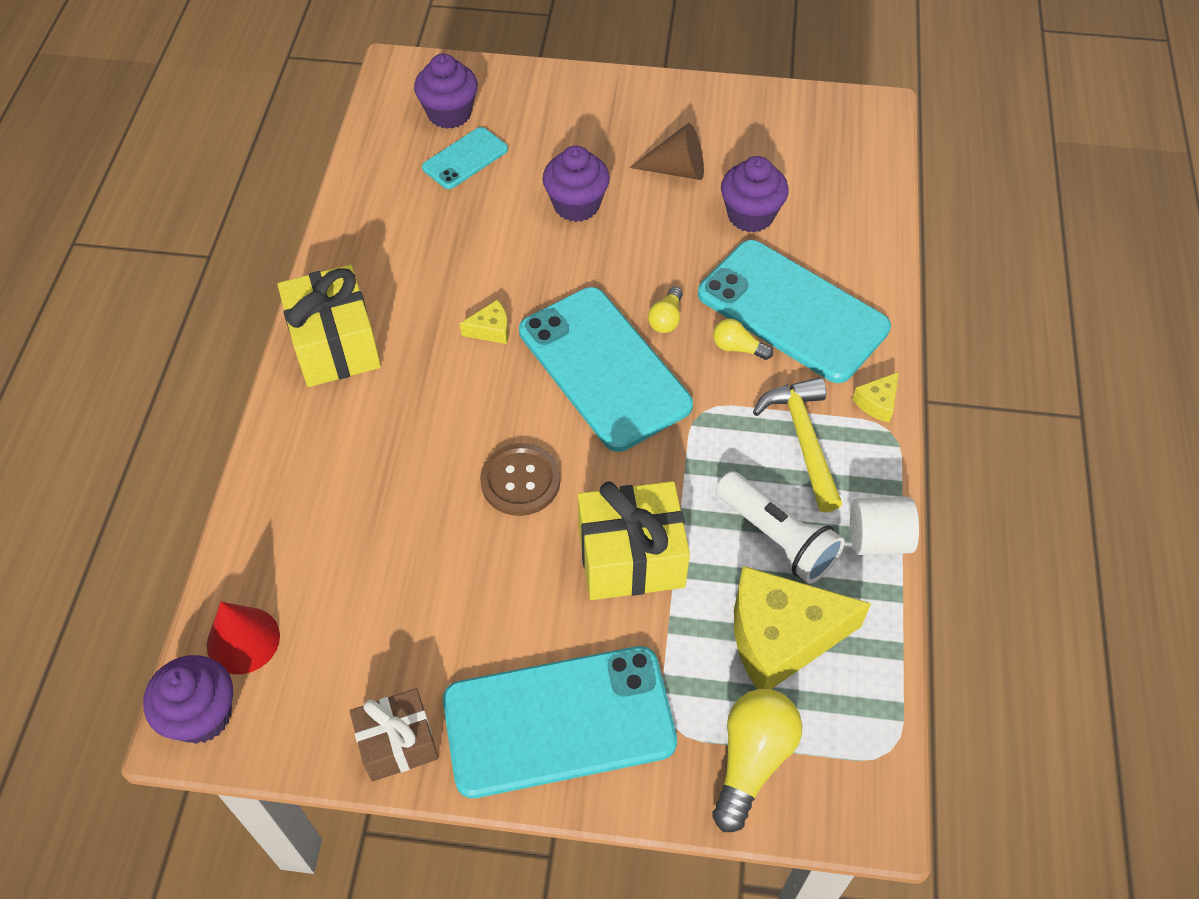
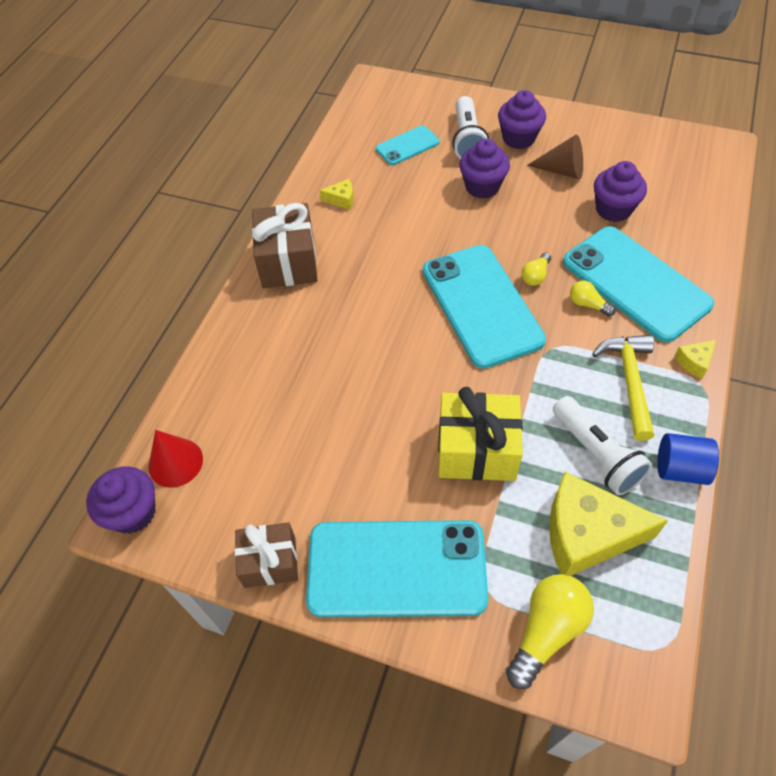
camera: 15 degrees right, 0 degrees up
(335, 345) = (288, 262): yellow gift -> brown gift
(449, 114) = (402, 114): purple cupcake -> purple cupcake (518, 138)
(490, 330) = (402, 266): yellow cheese -> yellow cheese (341, 199)
(520, 481) = (402, 378): brown button -> none
(544, 140) = (467, 139): none -> white flashlight
(878, 539) = (680, 469): white cylinder -> blue cylinder

